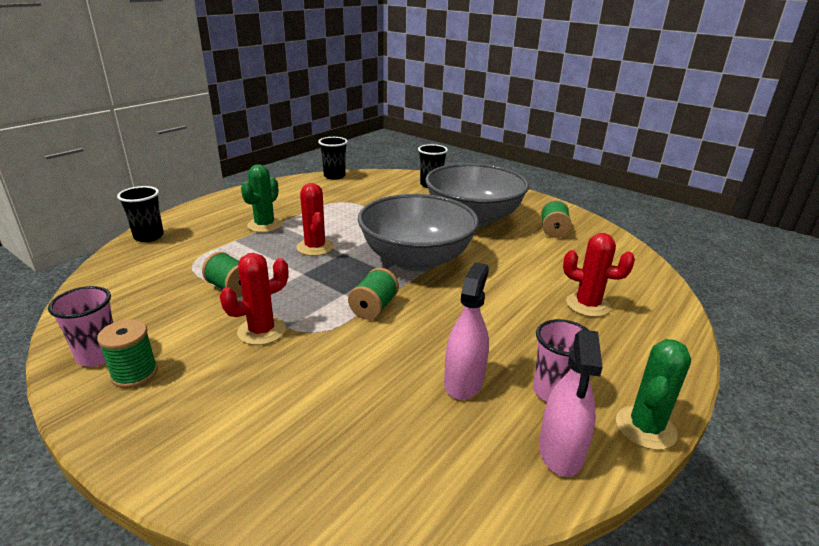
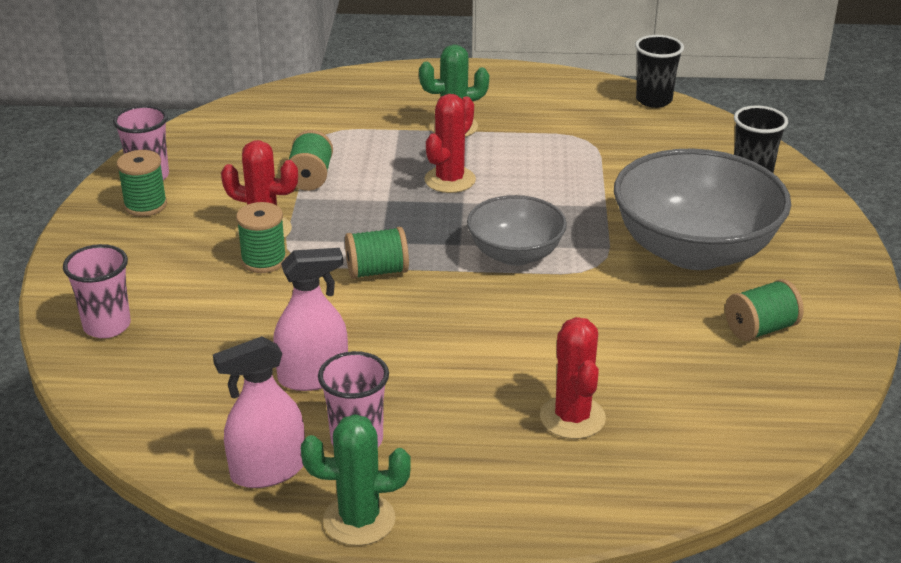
camera: 55 degrees right, 5 degrees up
(149, 236) = (341, 84): black cup -> none
(274, 470) = (107, 326): none -> pink cup
(298, 346) = (264, 260): none -> green spool
(416, 259) = (515, 254): grey bowl -> grey bowl, size x0.57

